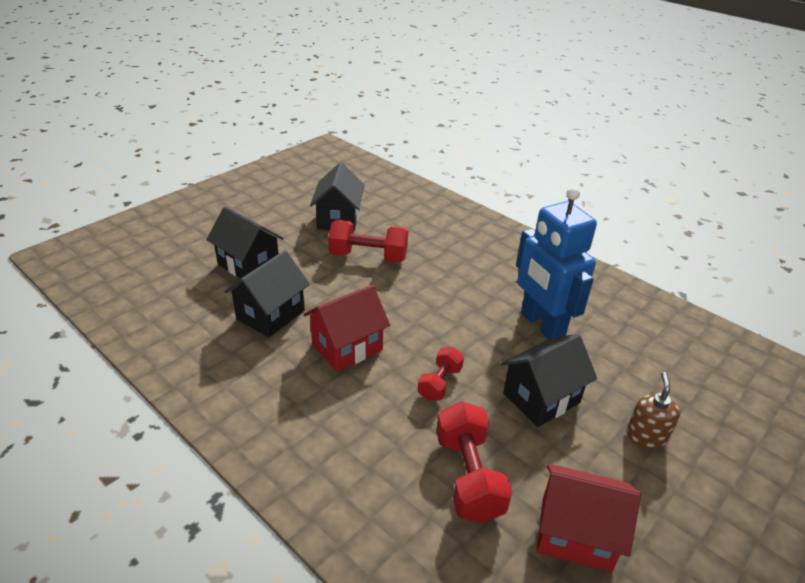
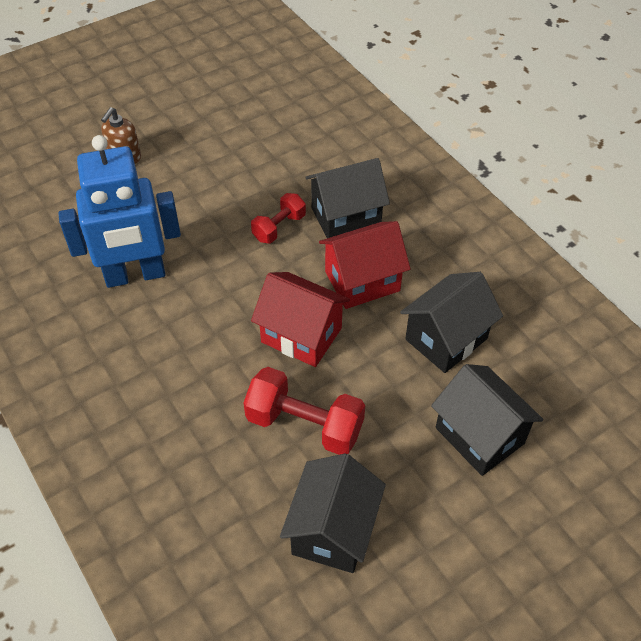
camera: 165 degrees left, 15 degrees up
(468, 476) = (287, 153): red dumbbell -> none
(541, 398) = (191, 200): black house -> black house (346, 217)
(542, 325) = (135, 275): blue robot -> blue robot turned 90 degrees clockwise
(575, 534) = (229, 110): red house -> red house (301, 335)

